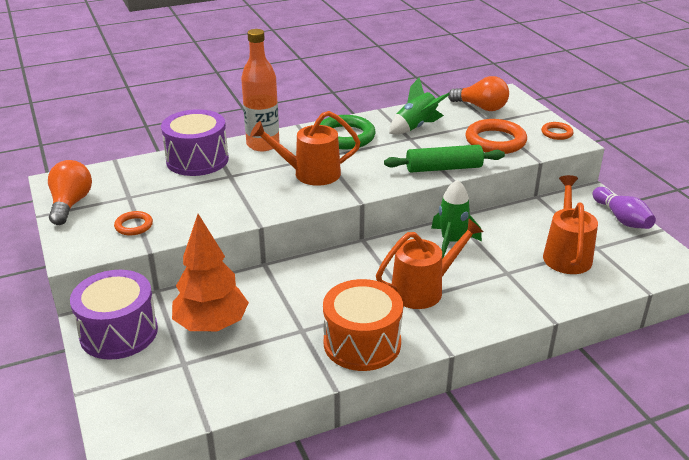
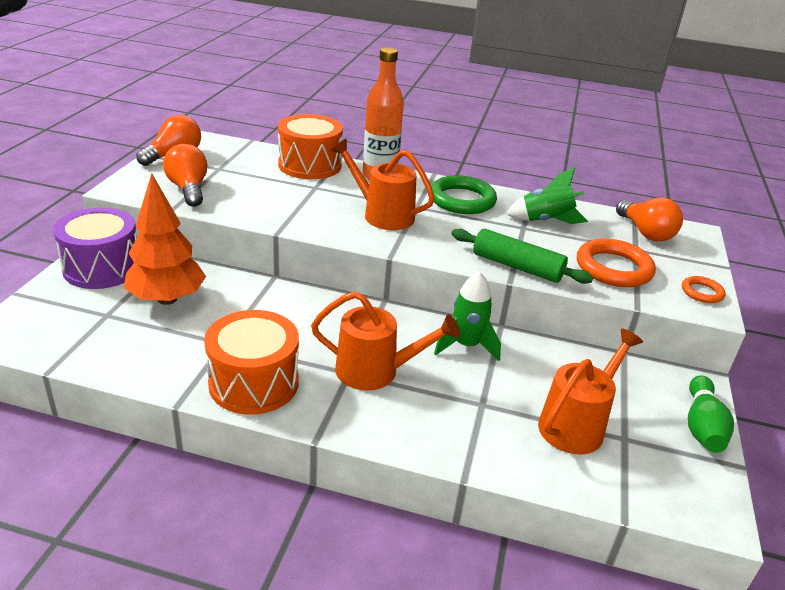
camera: 35 degrees right, 0 degrees up
(134, 226) = (188, 189): orange ring -> orange light bulb
(197, 160) = (309, 165): purple drum -> orange drum
(621, 218) = (702, 426): purple bowling pin -> green bowling pin

